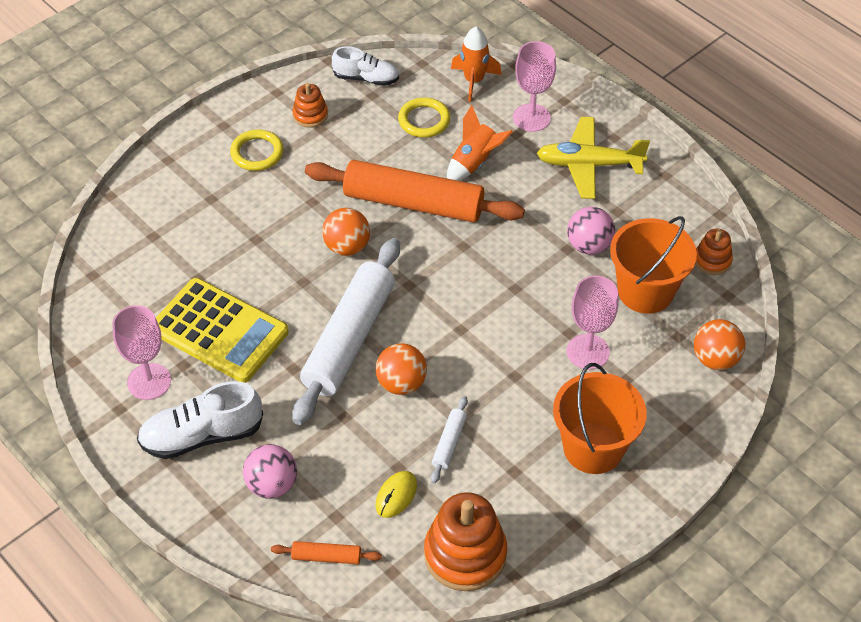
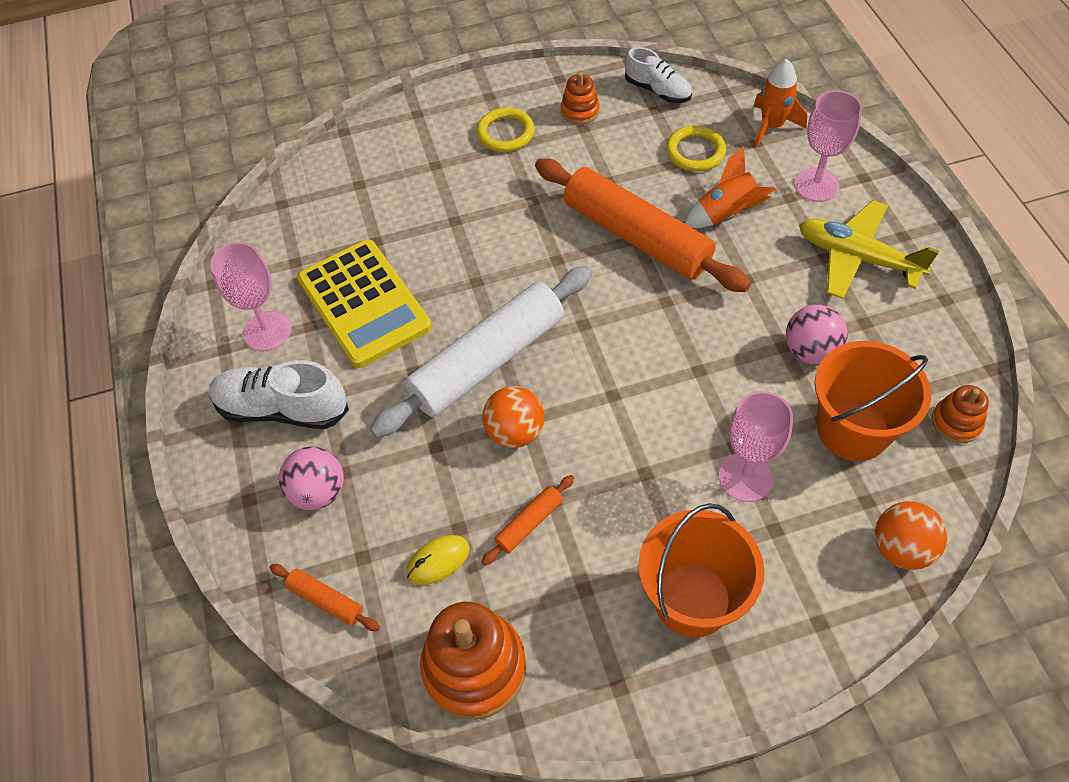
camera: 30 degrees right, 5 degrees up
(347, 247) = (541, 260): orange ball -> none
(449, 443) = (529, 523): white rolling pin -> orange rolling pin

